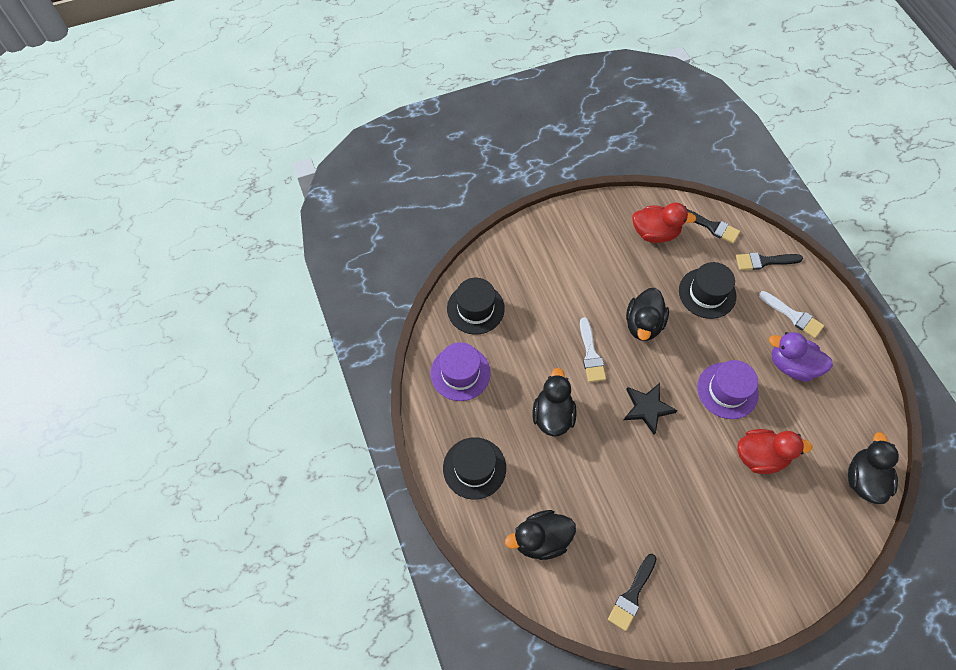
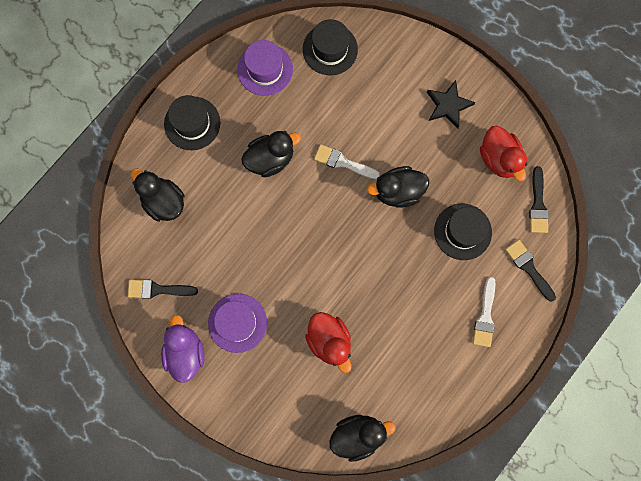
camera: 60 degrees right, 15 degrees up
(591, 354) = (343, 162): white brush -> white brush turned 60 degrees clockwise
(647, 408) = (320, 230): black star -> black star (448, 105)
(727, 390) = (375, 289): purple hat -> purple hat (237, 323)
(791, 365) = (433, 334): purple duck -> purple duck (185, 352)

